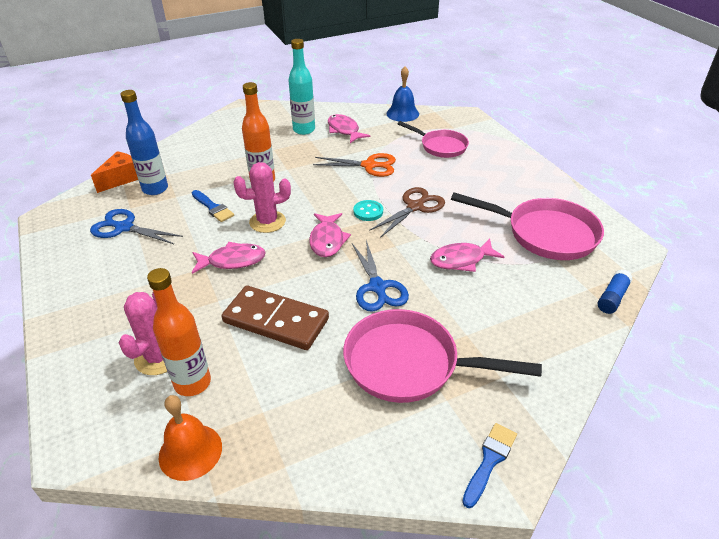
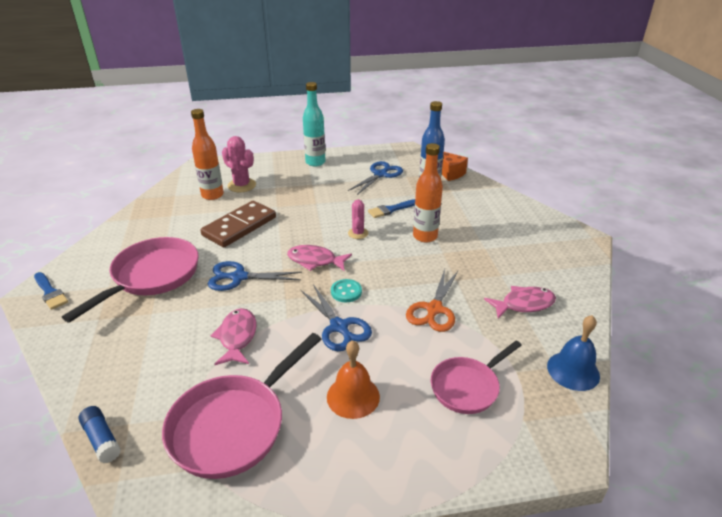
camera: 105 degrees right, 5 degrees down
(190, 451) = (167, 193): orange bell -> orange bell (353, 396)
(232, 261) = (315, 214): pink fish -> none
(267, 222) = (358, 233): pink cactus -> pink cactus, size x0.64
(304, 130) = (527, 273): turquoise bottle -> turquoise bottle (315, 162)
(415, 207) = (339, 326): brown scissors -> blue scissors

